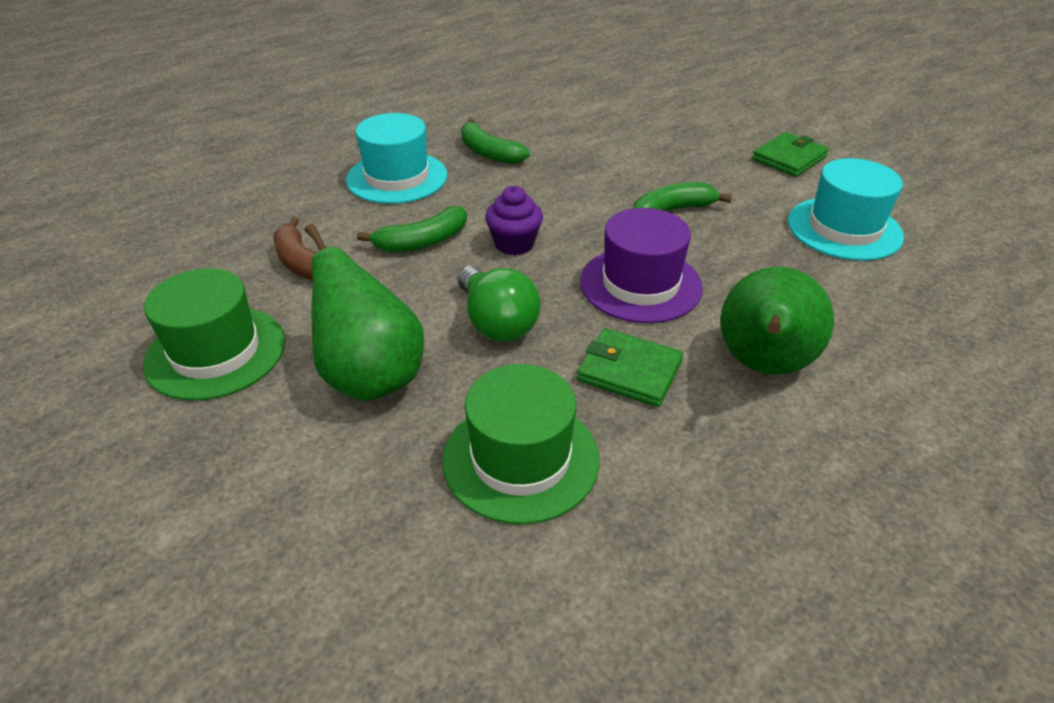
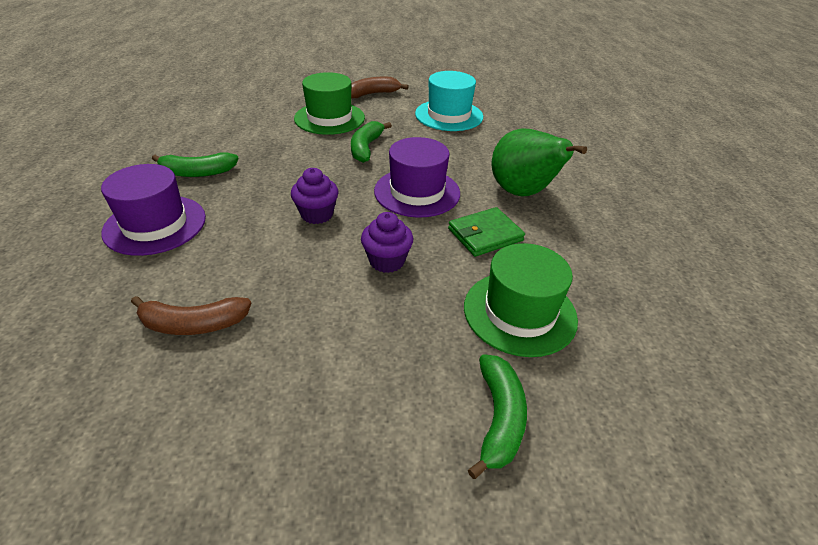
camera: 55 degrees left, 0 degrees up
(216, 352) = (240, 433): green hat -> green hat (329, 118)
(371, 376) = (377, 346): green pear -> none
(397, 177) = (155, 224): turquoise hat -> purple hat
(422, 242) = (256, 250): green banana -> green banana (499, 418)
(496, 322) = (387, 261): green light bulb -> purple cupcake
(789, 158) = (372, 94): green wallet -> brown banana

